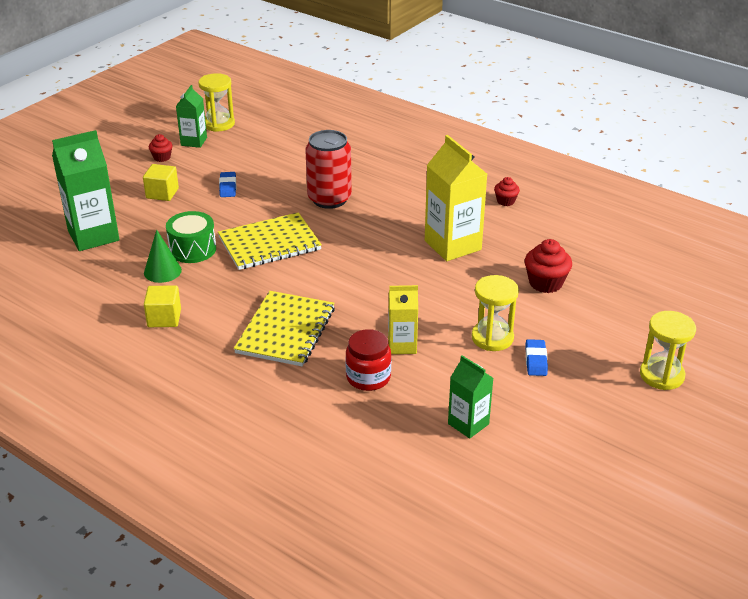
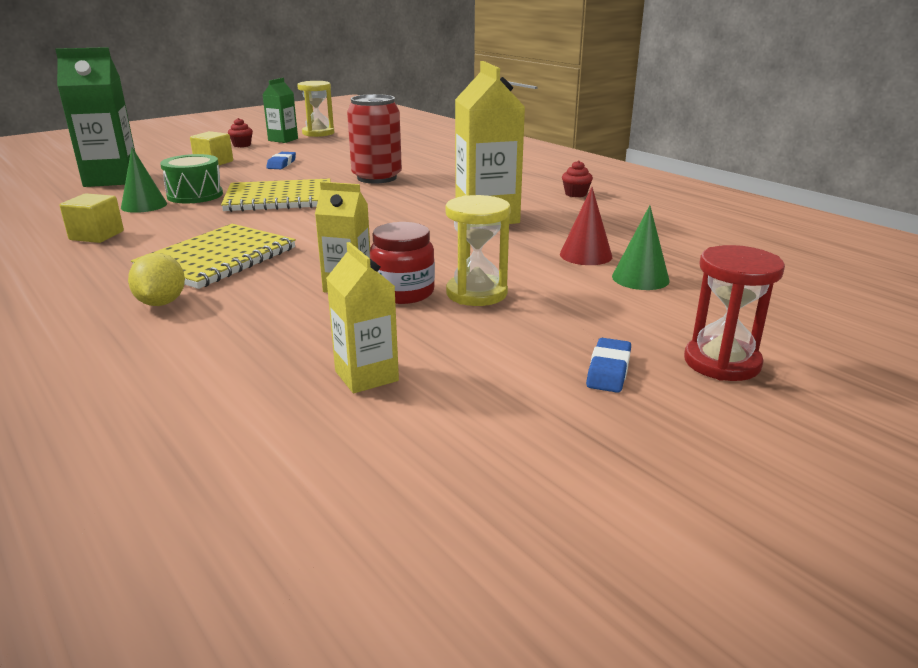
camera: 15 degrees right, 10 degrees down
(288, 384) = (161, 303): none -> yellow lemon
(368, 377) = (271, 309): red jar -> red jar (403, 293)
(468, 424) = (366, 376): green carton -> yellow carton
(536, 360) = (524, 322): blue eraser -> blue eraser (608, 370)
(545, 283) = (585, 255): red cupcake -> red cone
(591, 303) = (640, 278): none -> green cone
(661, 375) = (722, 362): yellow hourglass -> red hourglass

